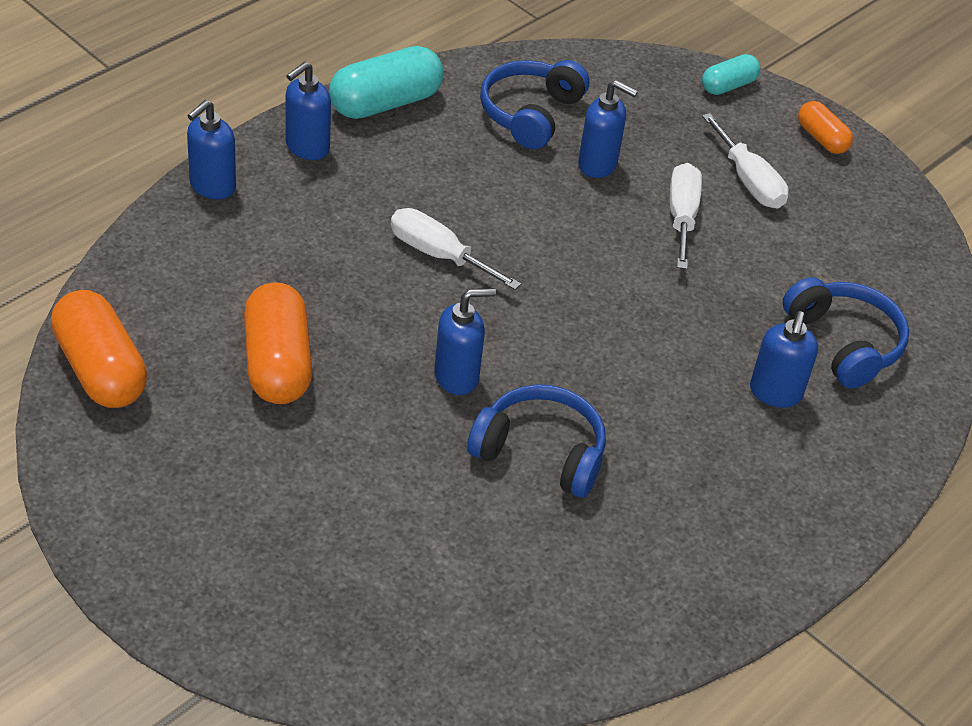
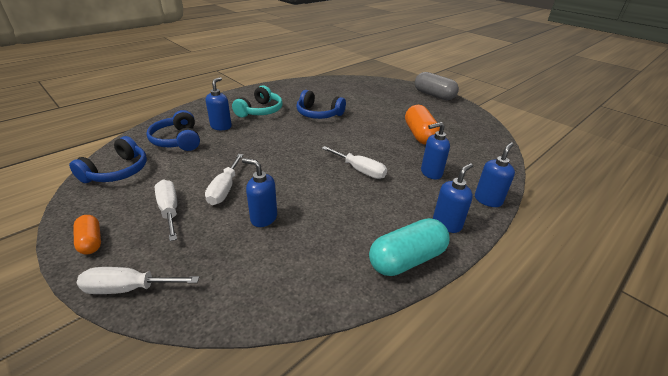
camera: 175 degrees left, 10 degrees down
(101, 369) = (484, 133): orange capsule -> none
(155, 572) = (434, 95): none -> grey capsule
(457, 377) = (349, 131): blue soap dispenser -> blue soap dispenser (431, 173)
(530, 114) = (301, 254): blue headphones -> blue headphones (117, 171)
(704, 464) = (260, 111): none -> turquoise headphones
(728, 86) = (128, 288): turquoise capsule -> white screwdriver

